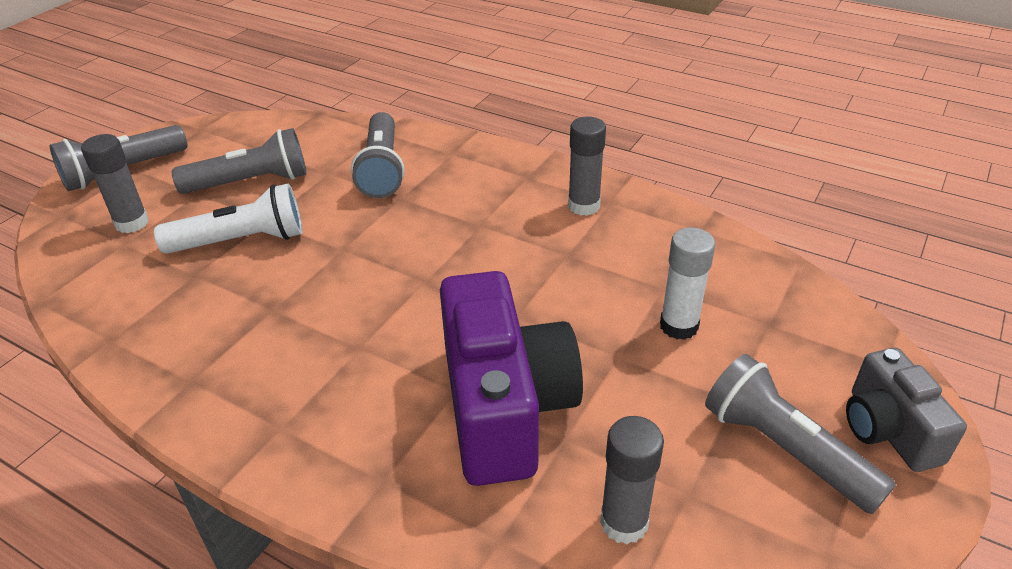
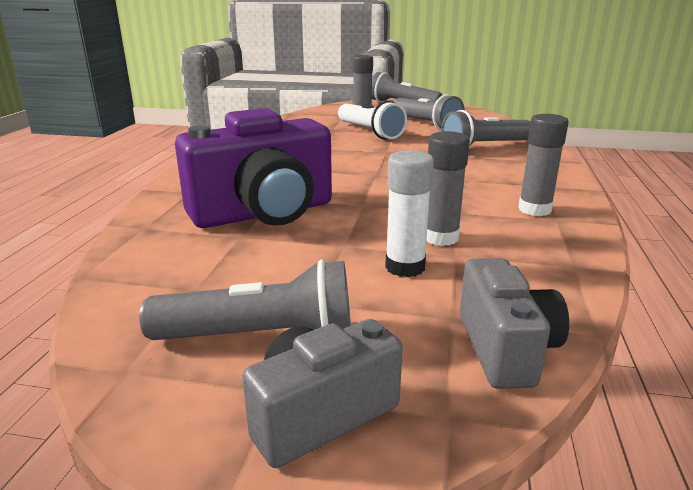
camera: 70 degrees right, 15 degrees down
(624, 522) = (161, 266): grey glue stick -> grey glue stick (440, 237)
(785, 450) = (261, 337): grey flashlight -> grey flashlight turned 60 degrees clockwise
(814, 311) = (505, 348): none -> grey camera

